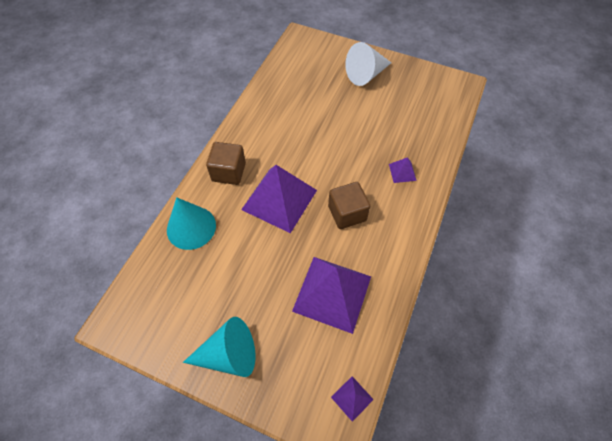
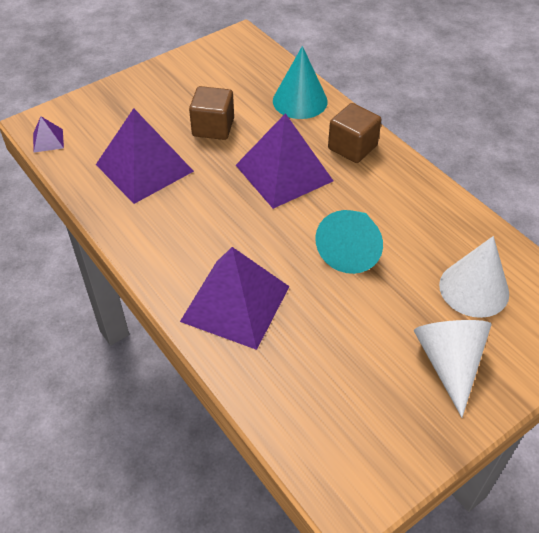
camera: 120 degrees right, 10 degrees down
(229, 354) = (154, 87): turquoise cone -> turquoise cone (351, 249)
(312, 79) = (474, 289): none -> white cone
(347, 213) = (221, 220): brown cube -> brown cube (213, 127)
(402, 172) = (235, 303): purple pyramid -> purple pyramid, size x2.32

